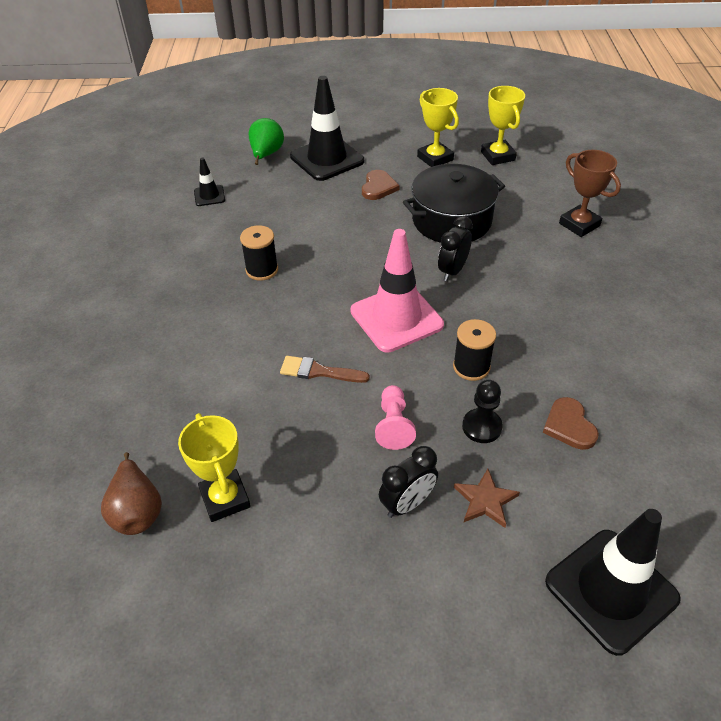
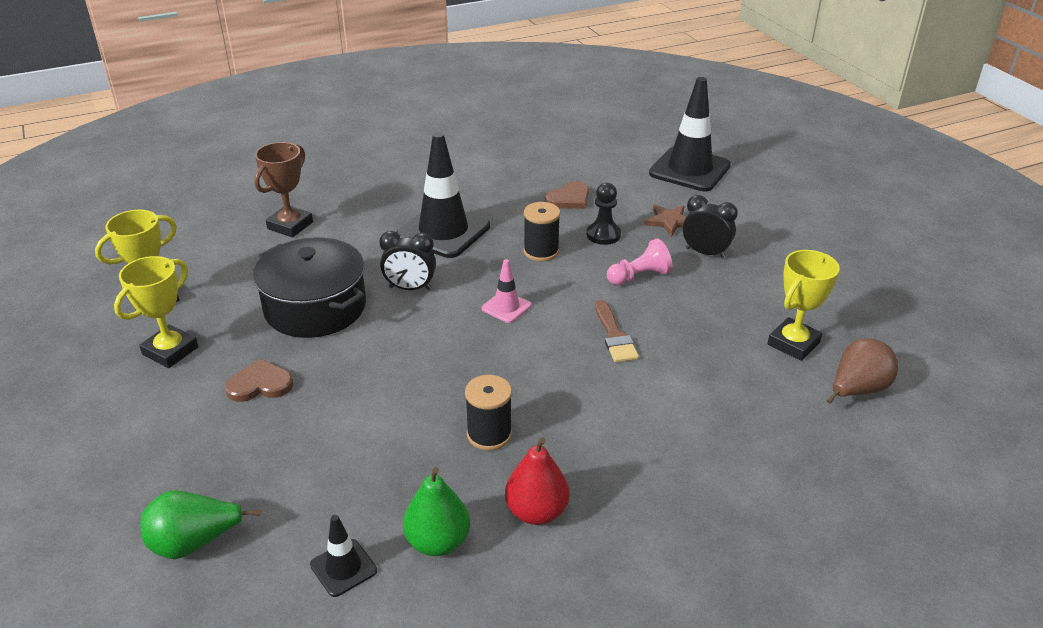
camera: 115 degrees left, 10 degrees down
(183, 271) = (536, 512): none -> red pear
(197, 229) = (438, 542): none -> green pear
(327, 159) = (193, 460): black traffic cone -> black traffic cone (443, 231)
(396, 318) = (506, 307): pink traffic cone -> pink traffic cone, size x0.47

